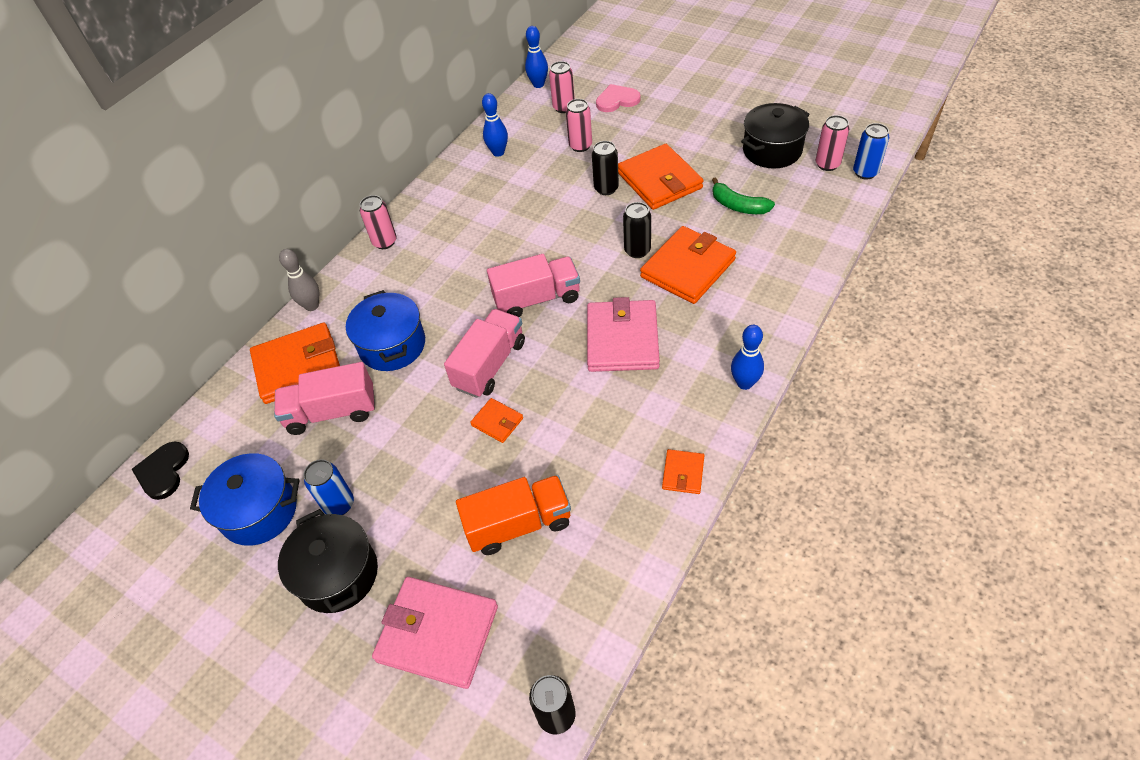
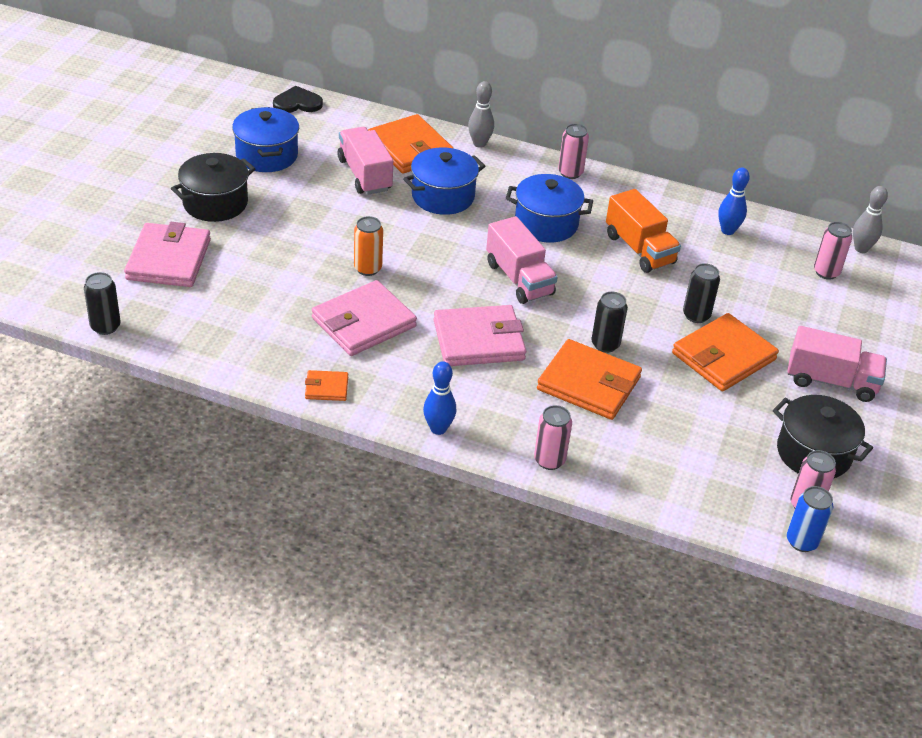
camera: 70 degrees right, 10 degrees down
(339, 504) = (276, 193): blue can -> none
(458, 269) = (546, 224): none -> blue pot
(490, 365) = (431, 257): pink truck -> pink truck (831, 381)
(497, 422) = (368, 268): orange wallet -> orange can
(518, 524) = (265, 291): orange truck -> orange truck (639, 249)
(538, 84) = (861, 249): blue bowling pin -> grey bowling pin
(580, 146) = (762, 291): pink can -> pink can (549, 460)
(584, 432) = (363, 322): none -> pink wallet
(617, 100) = (858, 314): pink heart -> none
(738, 206) = (701, 423): green banana -> none

